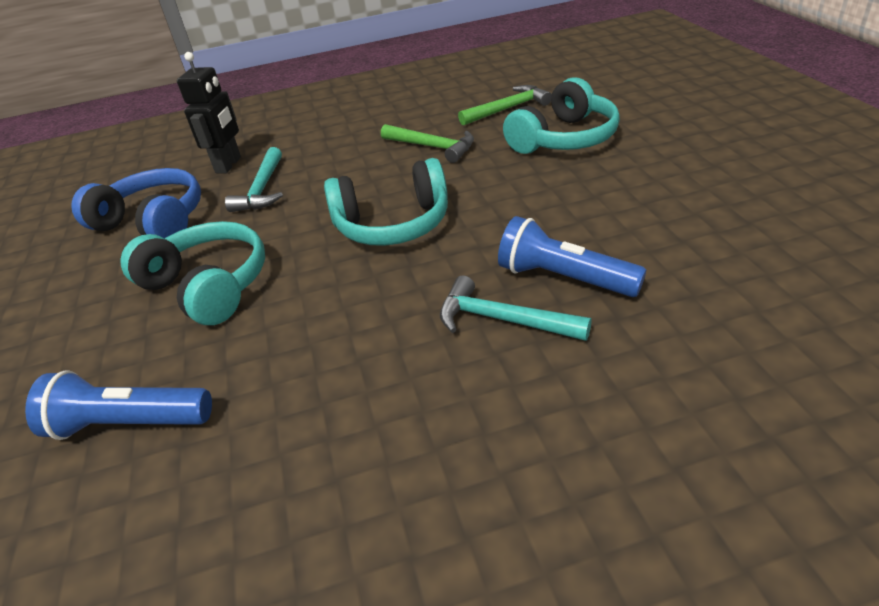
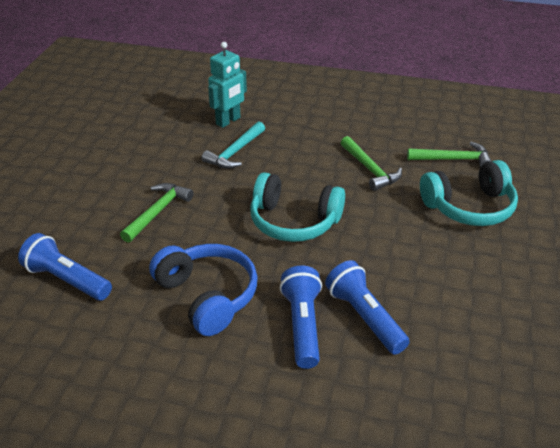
camera: 25 degrees right, 0 degrees up
(153, 222) = (156, 147): blue headphones -> blue headphones (207, 296)
(208, 286) = (157, 212): turquoise headphones -> green hammer
(229, 165) = (228, 121): black robot -> turquoise robot
(503, 320) = (303, 325): turquoise hammer -> blue flashlight

